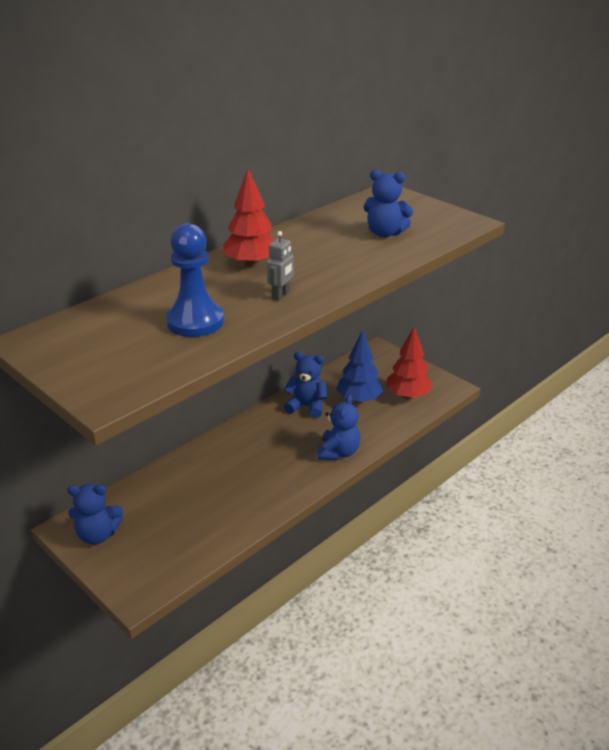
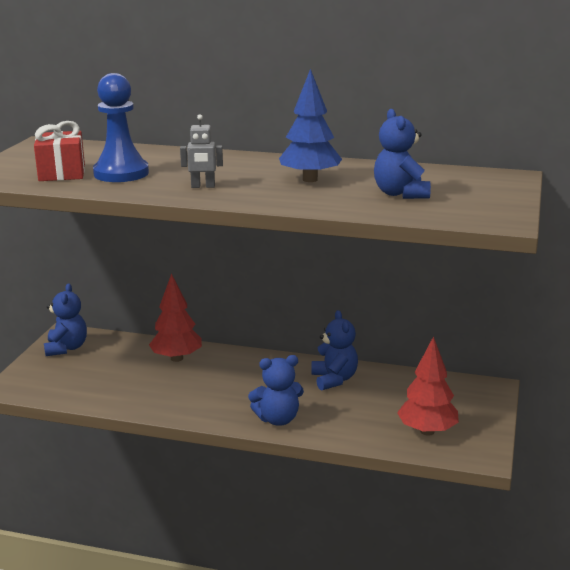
camera: 60 degrees right, 10 degrees down
(98, 535) = (66, 348): blue teddy bear -> blue teddy bear turned 150 degrees counterclockwise
(153, 350) = (62, 173): none -> red gift
(251, 264) = (249, 166): red tree -> red tree (177, 358)
(359, 400) = (381, 404): blue tree -> blue tree (310, 179)

